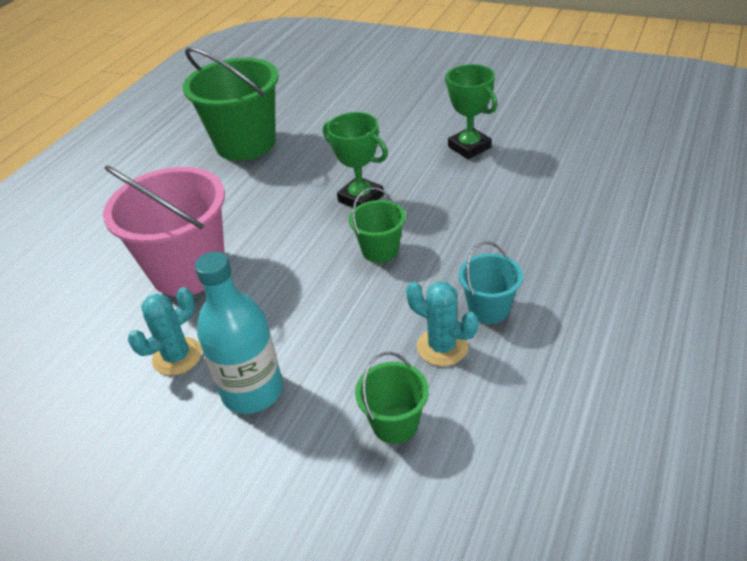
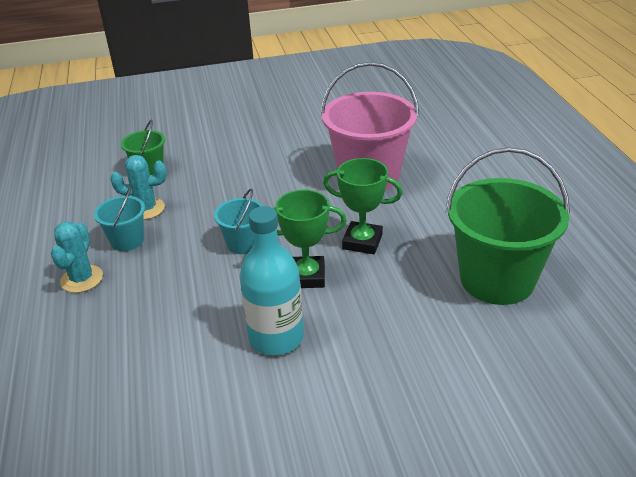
camera: 140 degrees right, 5 degrees down
(177, 356) = (306, 144): turquoise cactus -> turquoise cactus (82, 279)
(252, 391) = (243, 150): turquoise bottle -> turquoise bottle (276, 337)
(380, 250) = (243, 243): green bucket -> turquoise bucket
(469, 147) = (250, 387): green trophy -> green trophy (362, 242)

